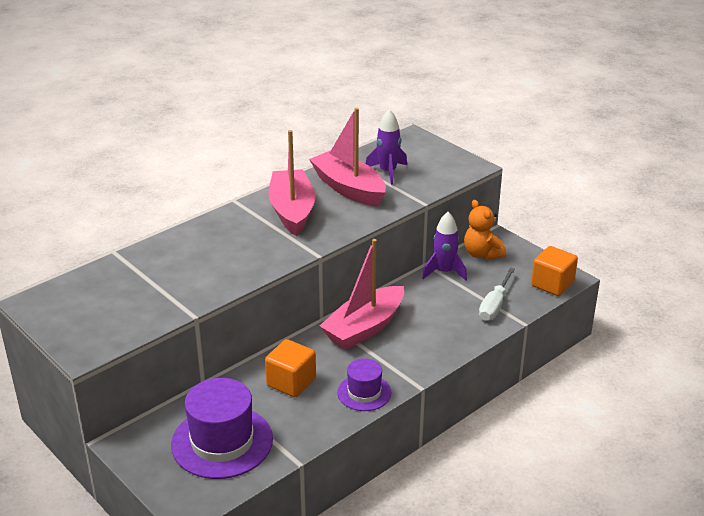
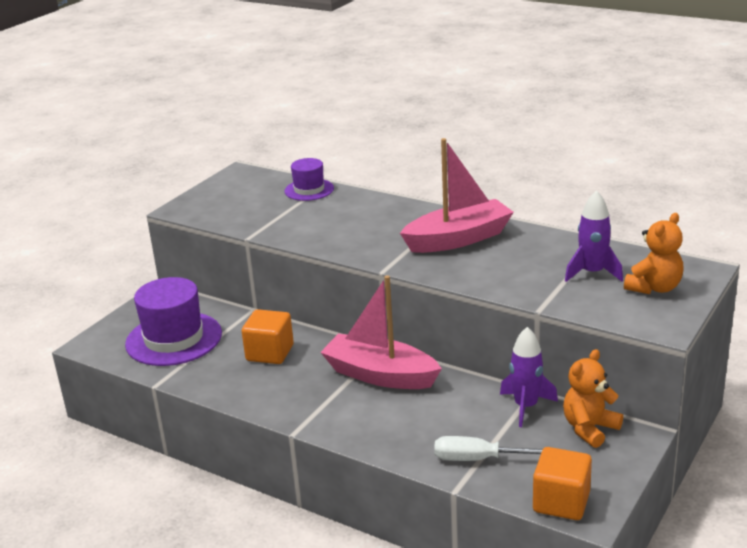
camera: 75 degrees right, 5 degrees down
(348, 188) = (532, 258): pink boat -> none
(364, 392) = (270, 399): purple hat -> purple hat (309, 190)
(423, 156) = (654, 288): none -> orange teddy bear

